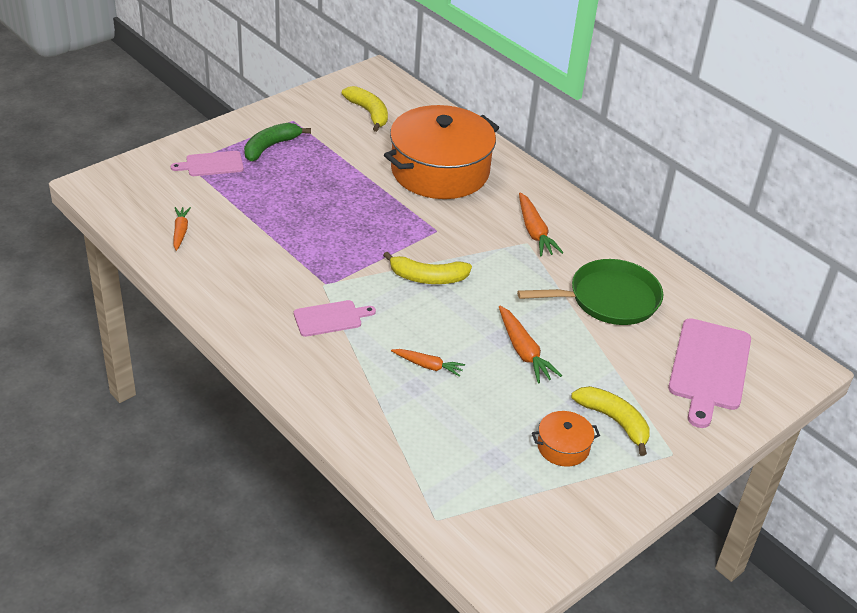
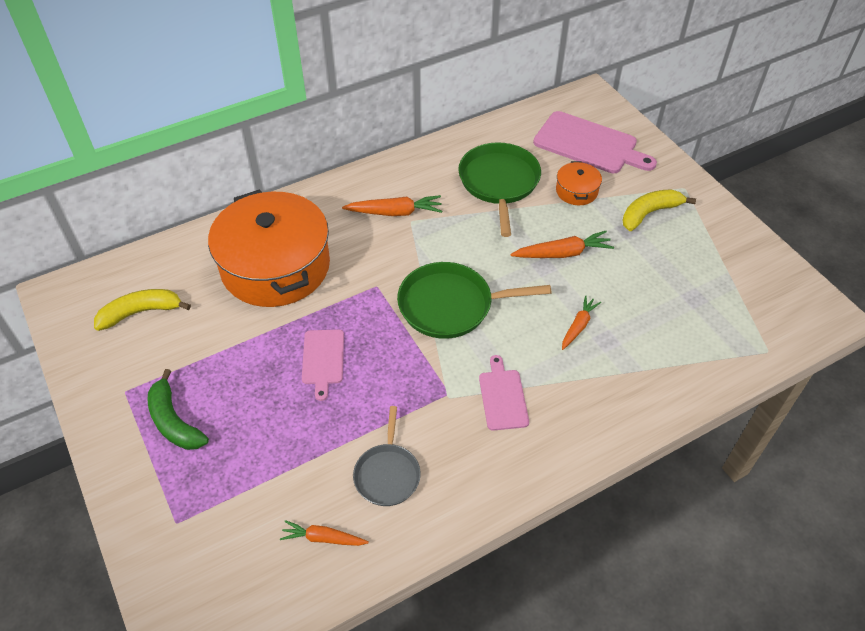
camera: 75 degrees left, 10 degrees up
(211, 164) = (189, 492): pink cutting board -> pink cutting board (323, 360)
(240, 258) = (387, 474): none -> grey pan
(427, 278) = (450, 305): yellow banana -> green pan
(563, 447) = (679, 251): orange pot -> orange pot (576, 191)

